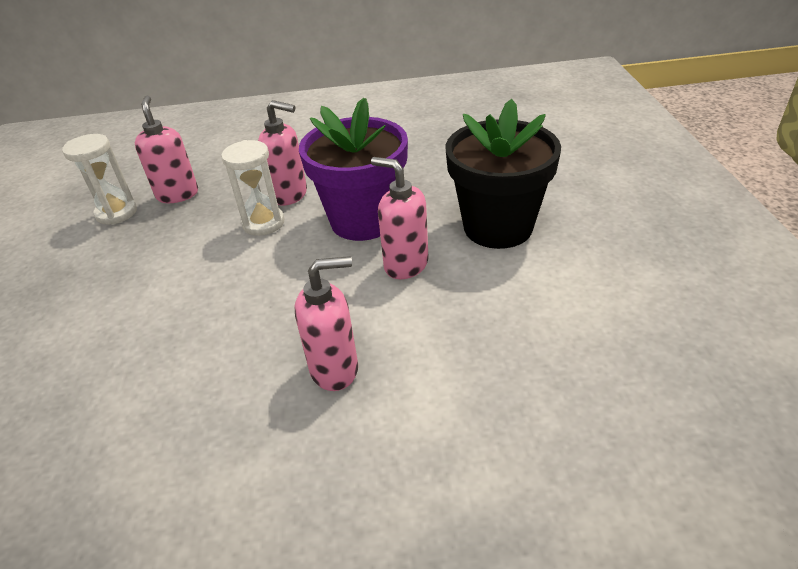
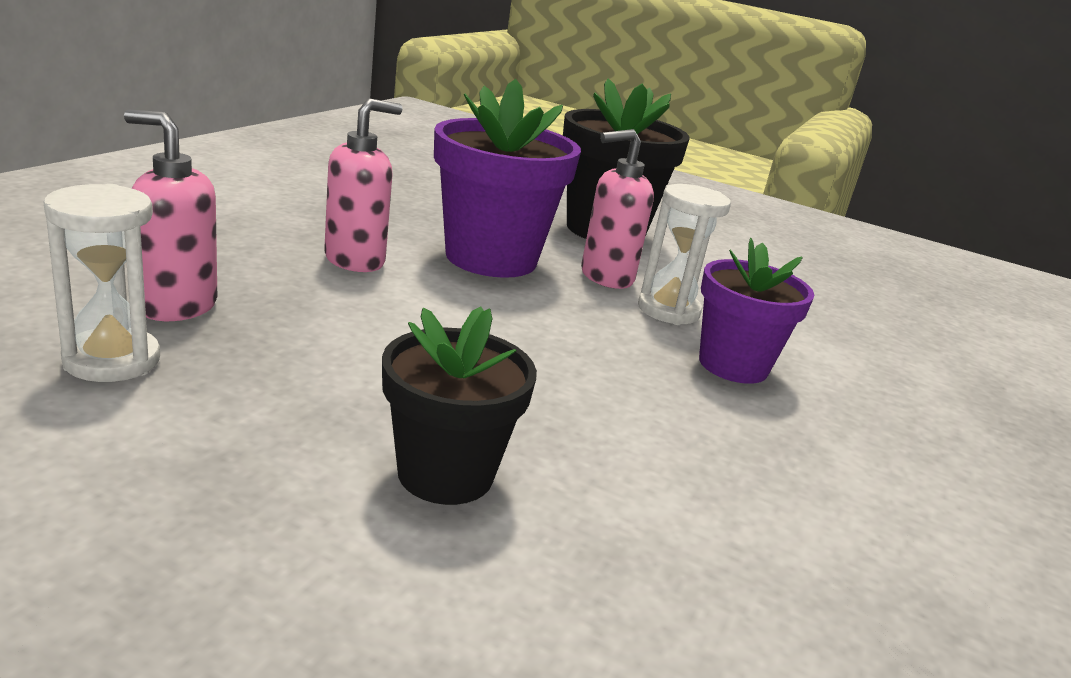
camera: 65 degrees left, 15 degrees down
(96, 327) = (445, 474): none -> black flower pot
(263, 223) = (391, 294): white hourglass -> white hourglass (668, 310)
(335, 369) = (733, 365): pink soap dispenser -> purple flower pot

